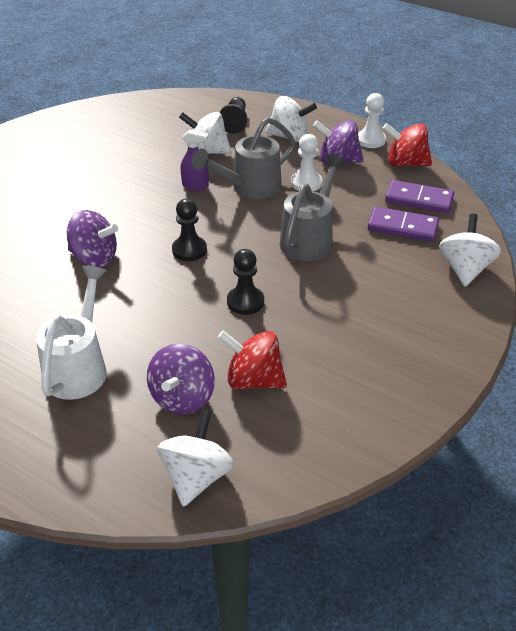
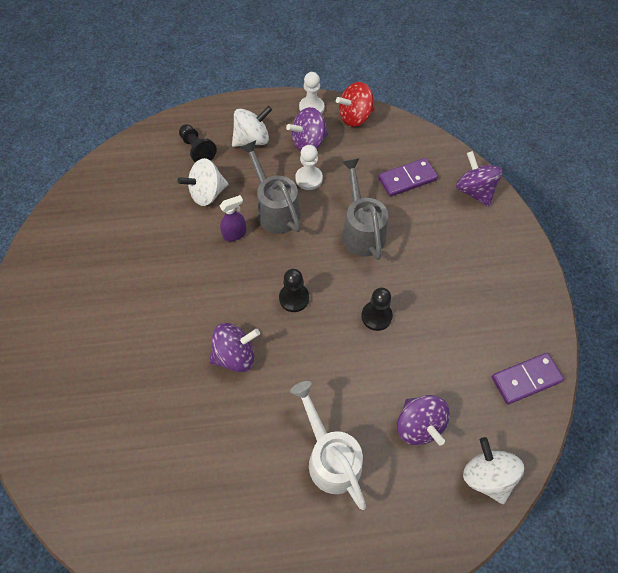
camera: 40 degrees left, 20 degrees up
(250, 188) = (275, 209): grey watering can -> grey watering can turned 135 degrees clockwise
(253, 380) = (444, 376): red spinning top -> none
(419, 199) = (394, 147): purple domino -> purple domino (526, 379)
(465, 269) = (474, 191): white spinning top -> purple spinning top

